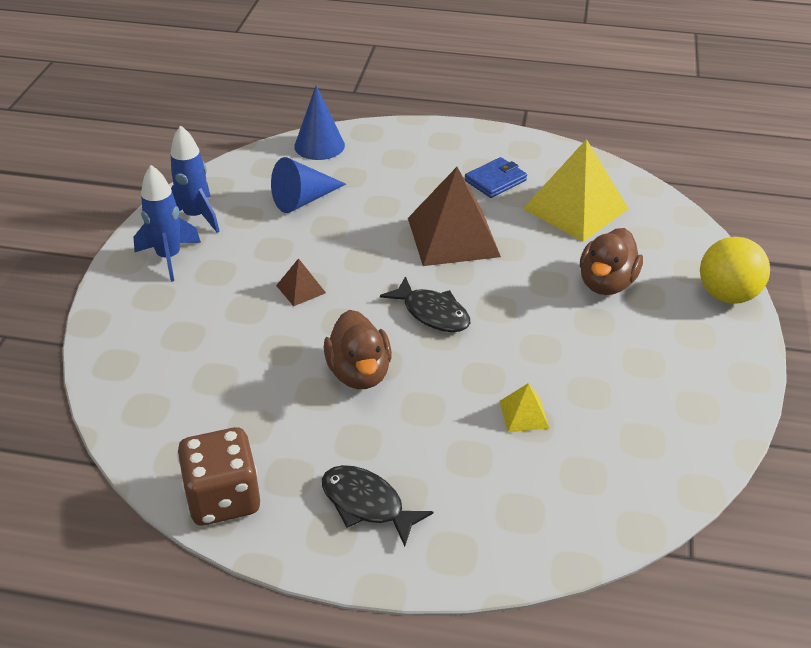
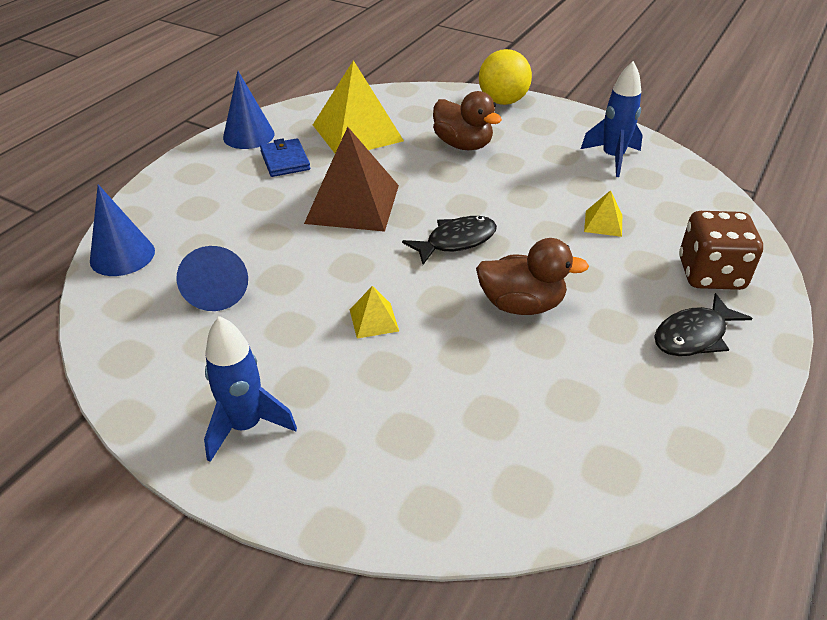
camera: 70 degrees left, 0 degrees up
(195, 216) = (177, 386): blue rocket -> blue rocket (612, 158)
(223, 498) = (675, 438): brown dice -> brown dice (710, 274)
(301, 289) = (373, 320): brown pyramid -> yellow pyramid
(522, 149) = (248, 135): none -> blue cone

